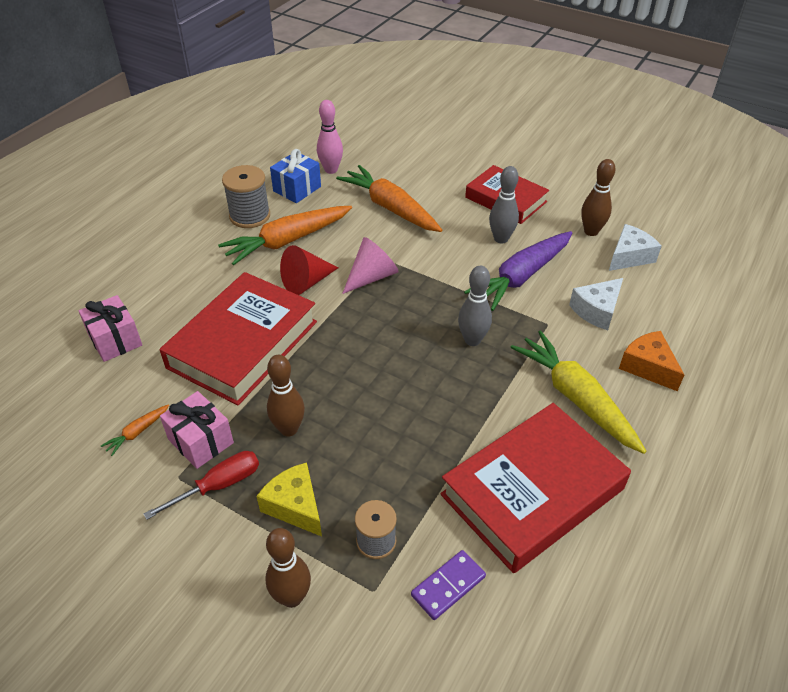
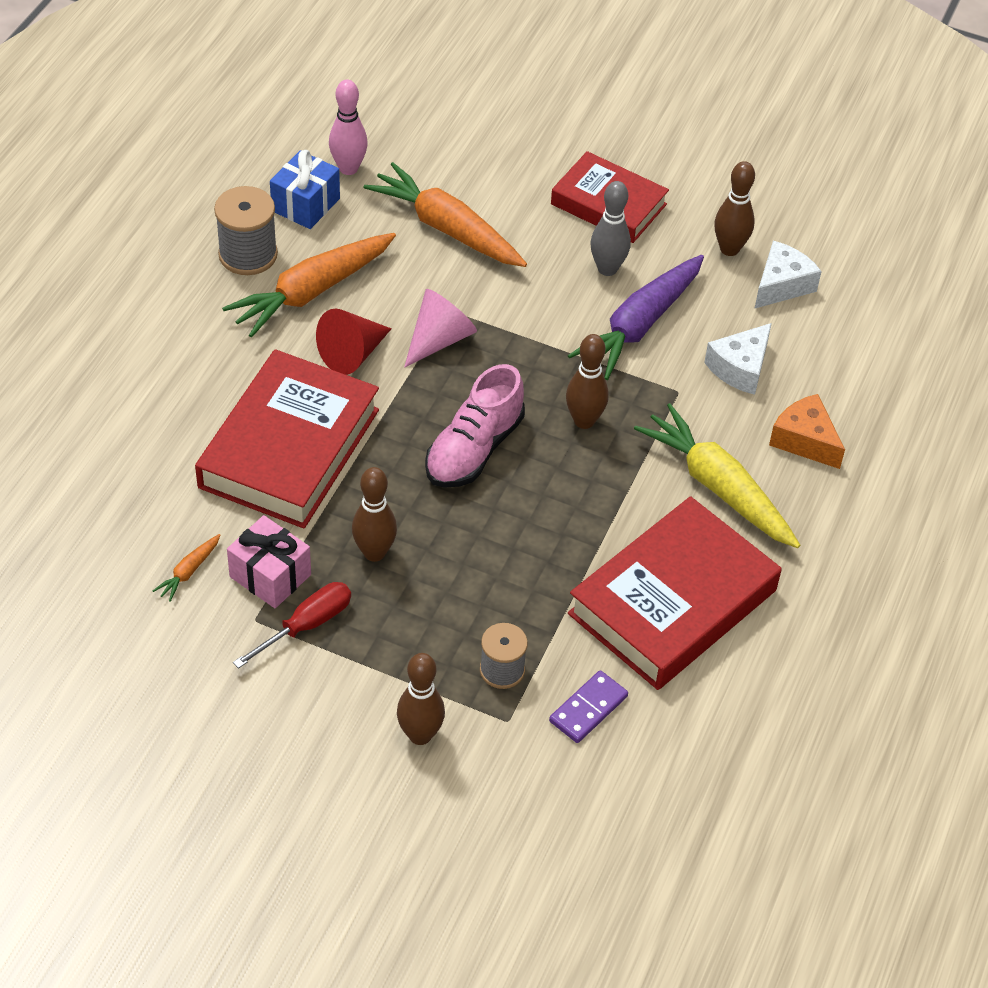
camera: 10 degrees left, 5 degrees up
(115, 340) = (119, 455): pink gift -> none
(295, 506) = (402, 640): yellow cheese -> none
(383, 355) = (474, 449): none -> pink shoe
(472, 340) = (584, 421): grey bowling pin -> brown bowling pin

